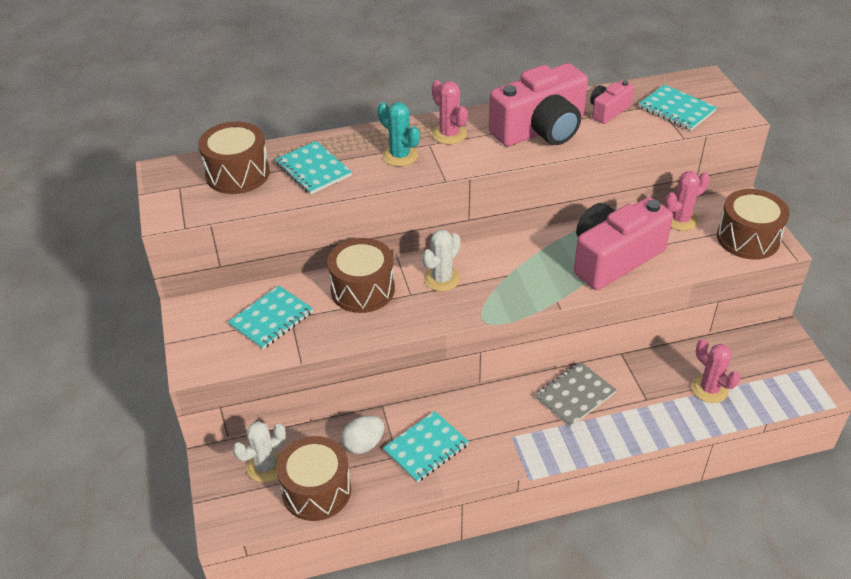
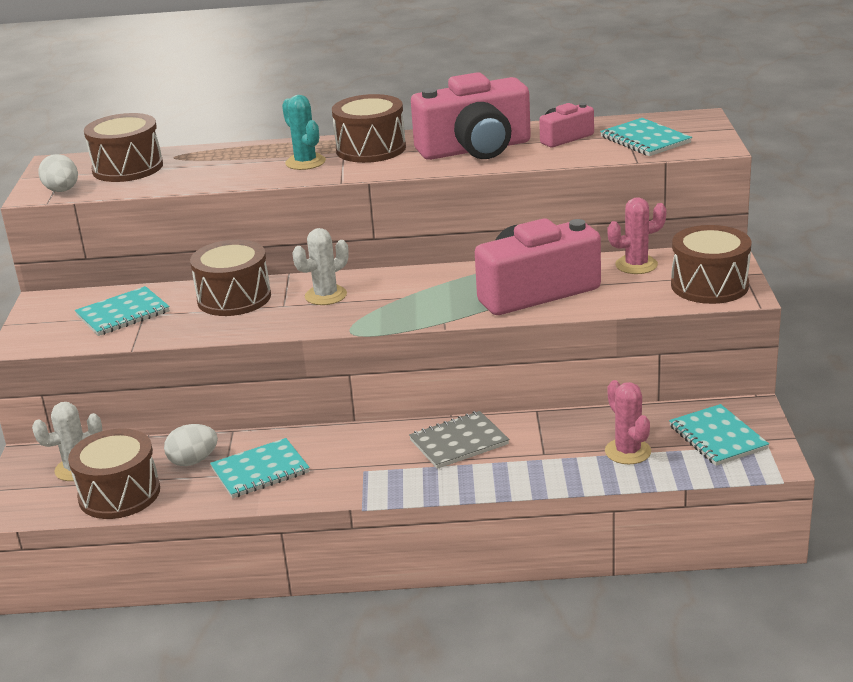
camera: 15 degrees right, 15 degrees down
(191, 210) = (62, 191): none -> white egg
(313, 170) = (206, 168): turquoise notebook -> turquoise notebook (717, 437)
(449, 134) = (371, 149): pink cactus -> brown drum

